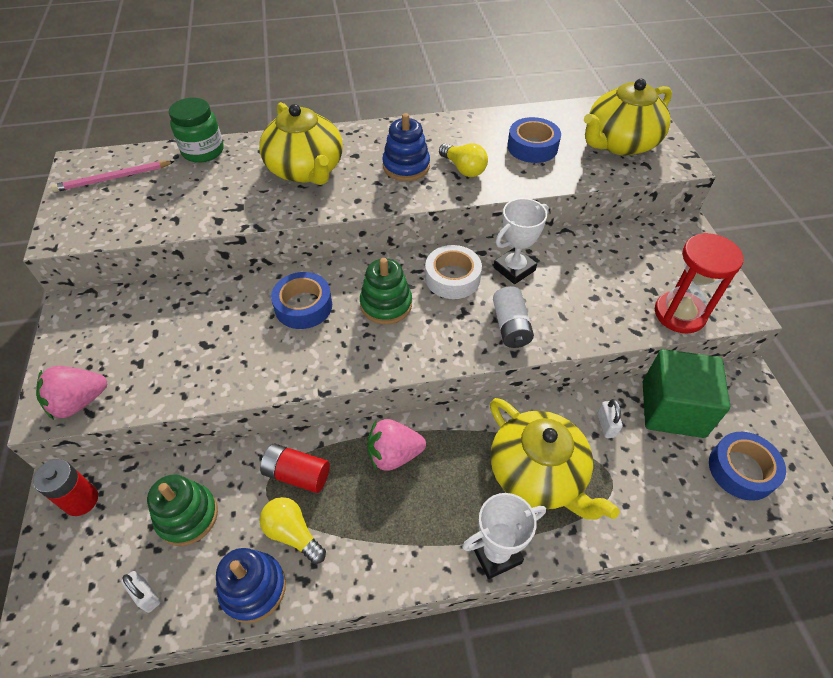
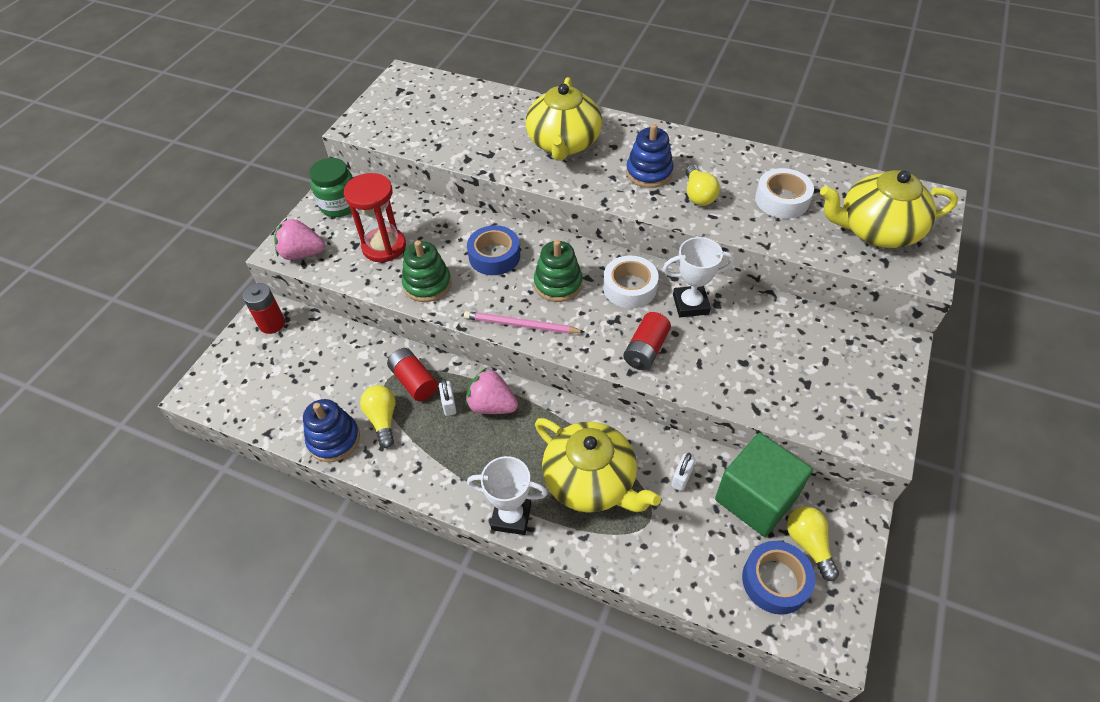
camera: 35 degrees right, 0 degrees up
(113, 178) = (418, 96): pink pencil -> pink pencil (521, 325)
(146, 595) = (270, 405): white padlock -> white padlock (449, 404)
(187, 516) = (326, 369): green stacking toy -> green stacking toy (427, 284)
(203, 151) = (496, 97): green jar -> green jar (339, 205)
(511, 326) = (646, 350): white battery -> red battery
(532, 147) = (782, 200): blue tape -> white tape
(538, 474) = (591, 481): yellow teapot -> yellow teapot turned 45 degrees counterclockwise
(679, 314) = (813, 415): red hourglass -> red hourglass (384, 247)
(737, 424) = (808, 544): none -> yellow light bulb

